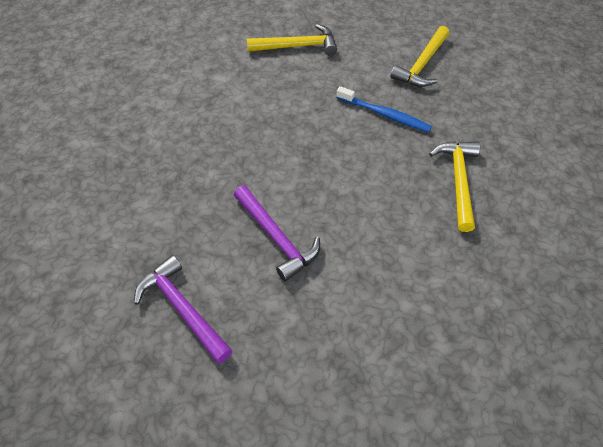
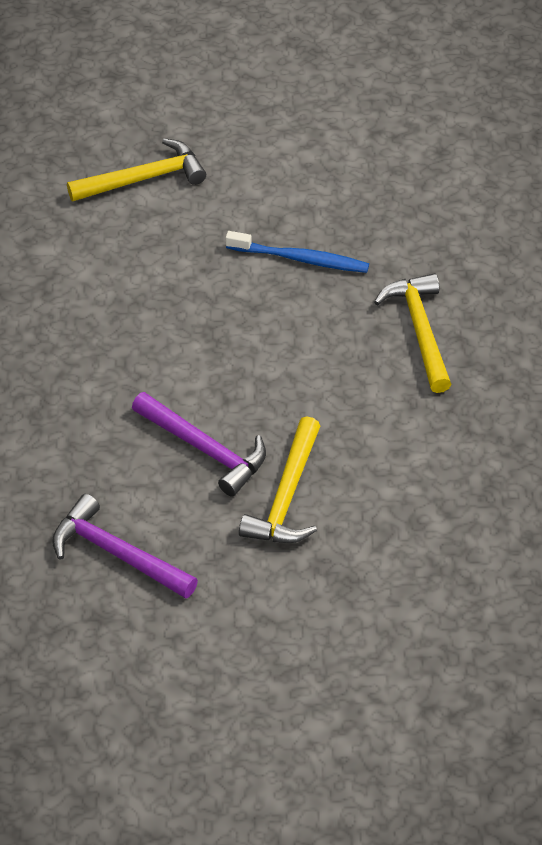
camera: 15 degrees left, 5 degrees down
(422, 64) = (335, 173): yellow hammer -> yellow hammer (286, 496)

